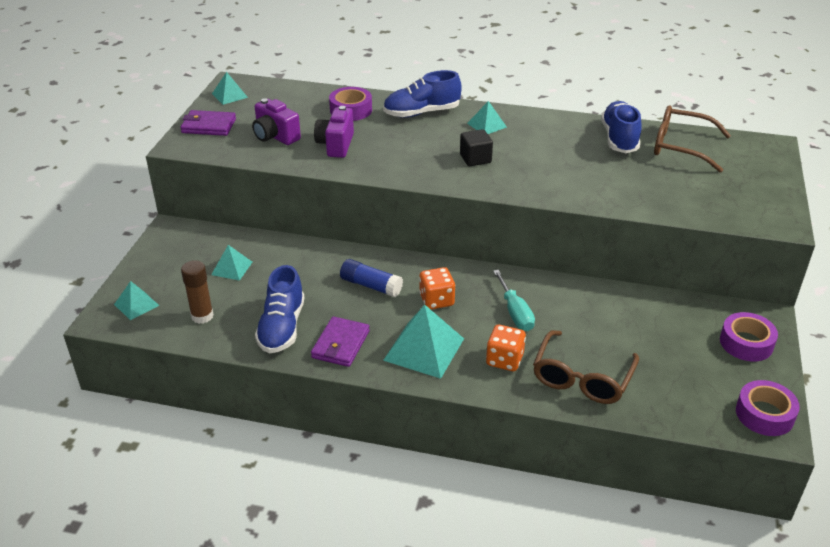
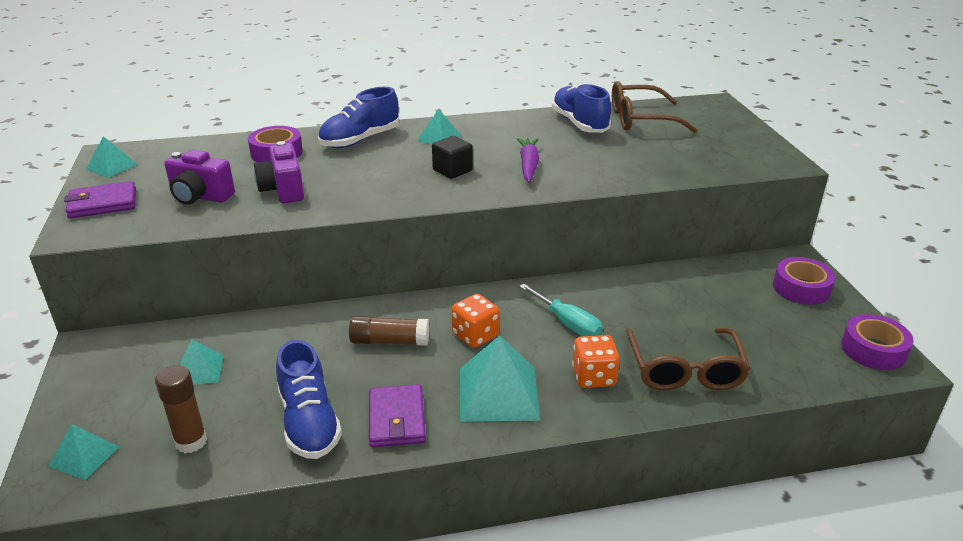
camera: 25 degrees left, 5 degrees down
(371, 286) = (389, 341): blue glue stick -> brown glue stick
(541, 169) = (528, 165): none -> purple carrot

